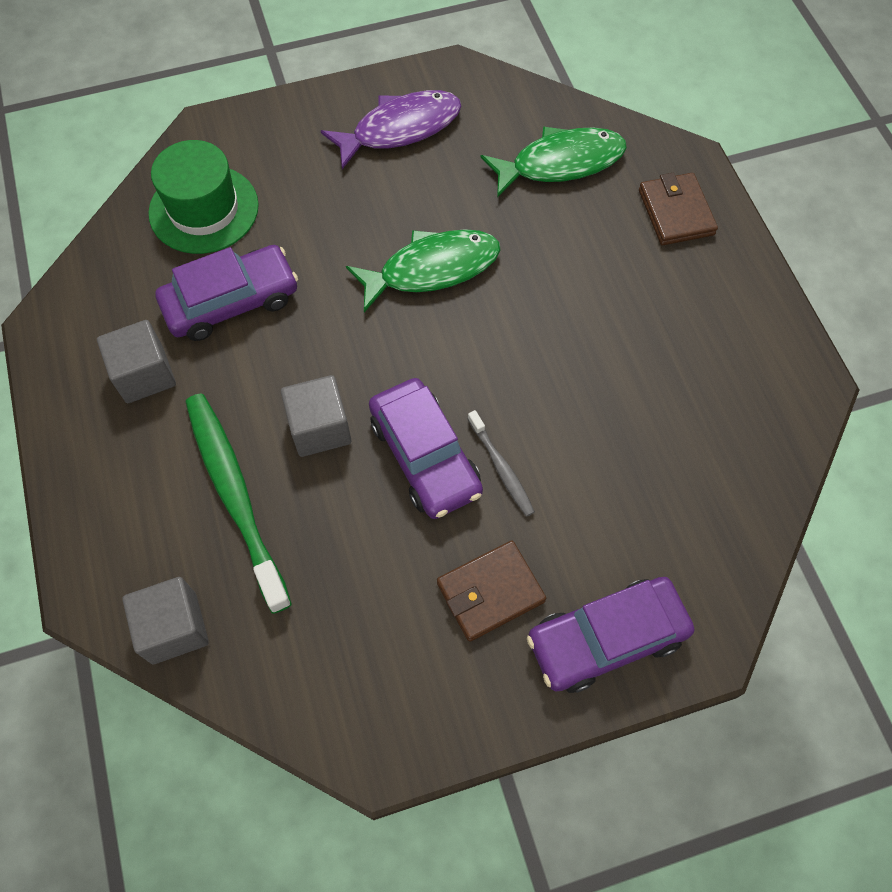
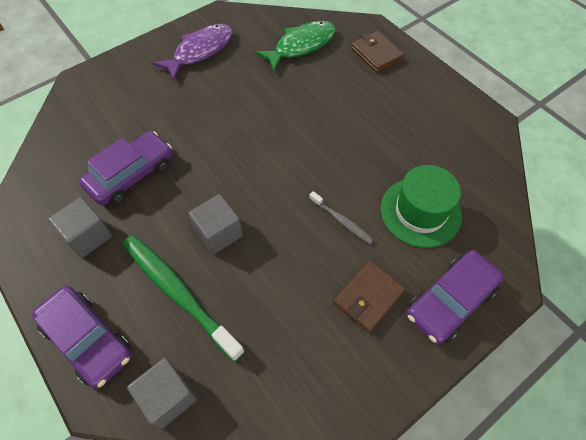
camera: 20 degrees left, 5 degrees down
(204, 209) = (93, 126): green hat -> green hat (420, 212)
(425, 456) = (292, 229): purple car -> purple car (87, 339)
(432, 269) = (251, 121): green fish -> none

